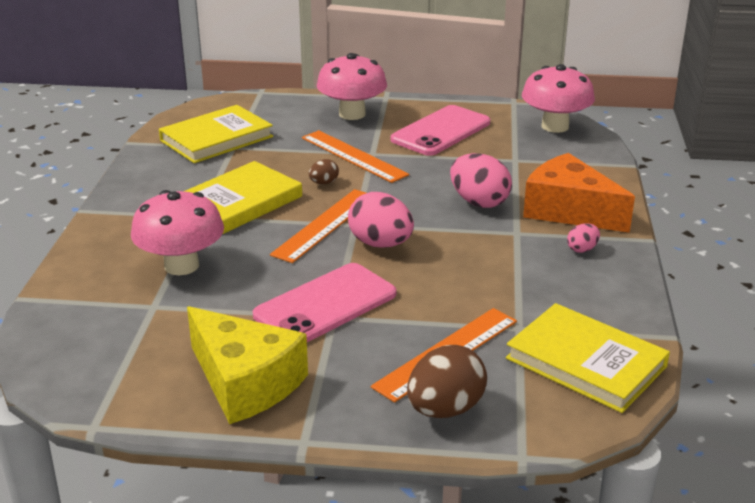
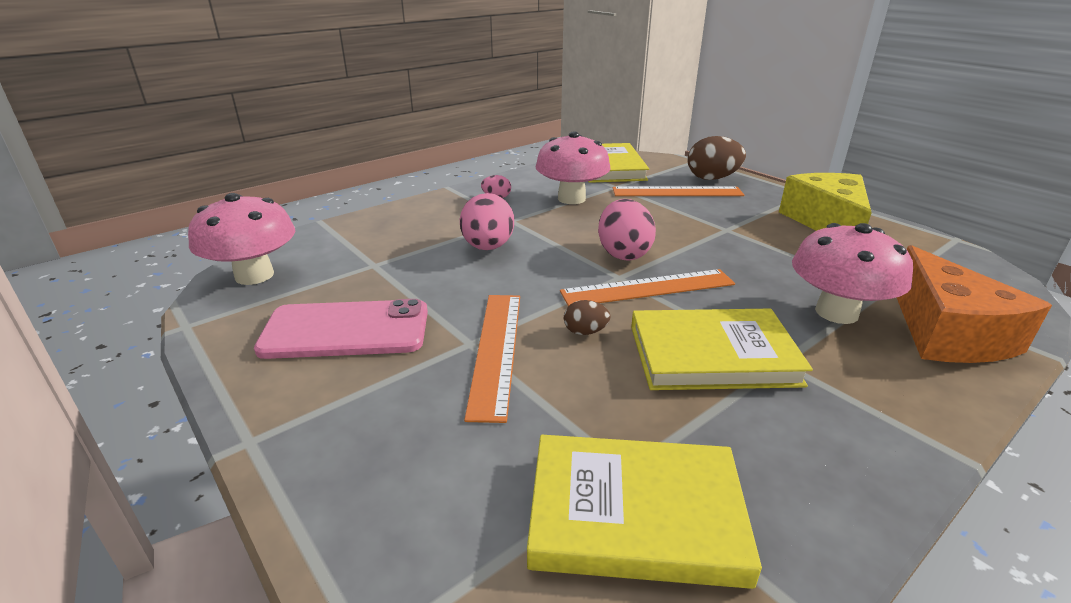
camera: 135 degrees left, 0 degrees up
(325, 304) = (724, 236): pink phone -> none
(352, 114) = (362, 431): pink mushroom -> pink mushroom (571, 198)
(569, 211) = (445, 216): orange cheese -> orange cheese (946, 332)

